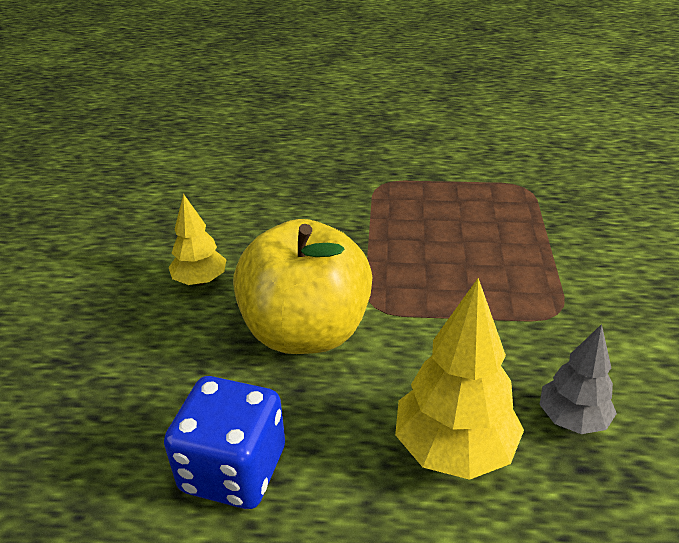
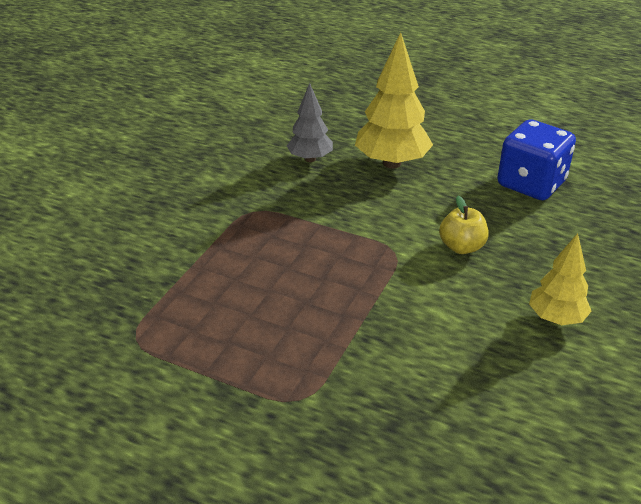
camera: 160 degrees left, 0 degrees up
(306, 331) = (461, 247): yellow apple -> yellow apple, size x0.42

